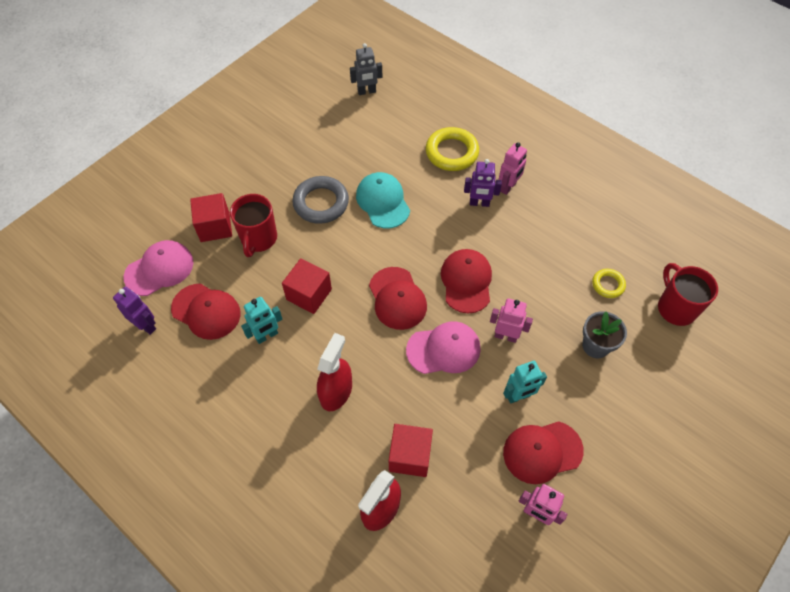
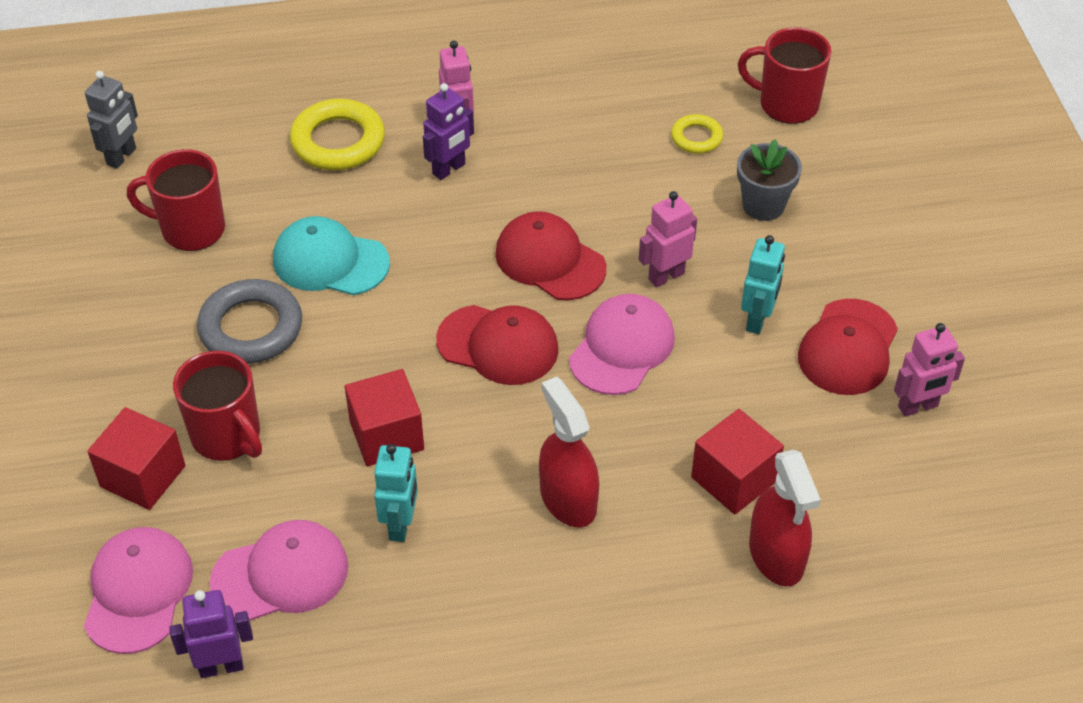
camera: 50 degrees left, 10 degrees down
(206, 311) = (280, 574): red cap -> pink cap
(352, 143) = (191, 229): none -> red mug

